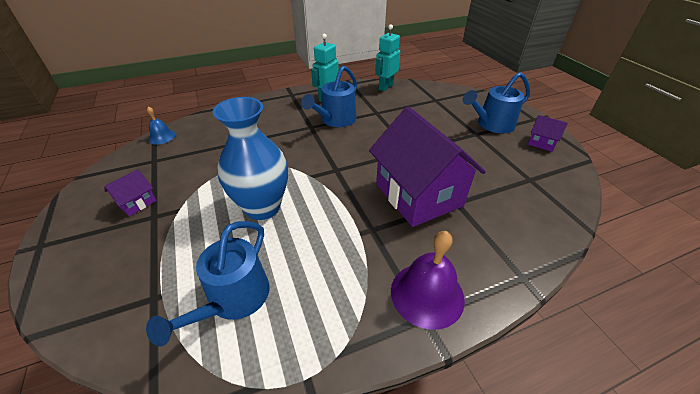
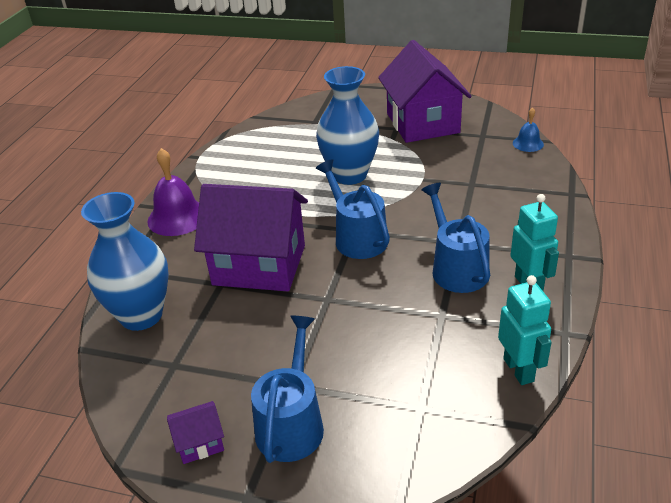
camera: 130 degrees right, 5 degrees down
(137, 203) = (422, 123): purple house -> purple house, size x2.44
(233, 299) = (277, 146): blue watering can -> blue watering can (357, 237)
(531, 222) = (141, 315): none -> blue vase

